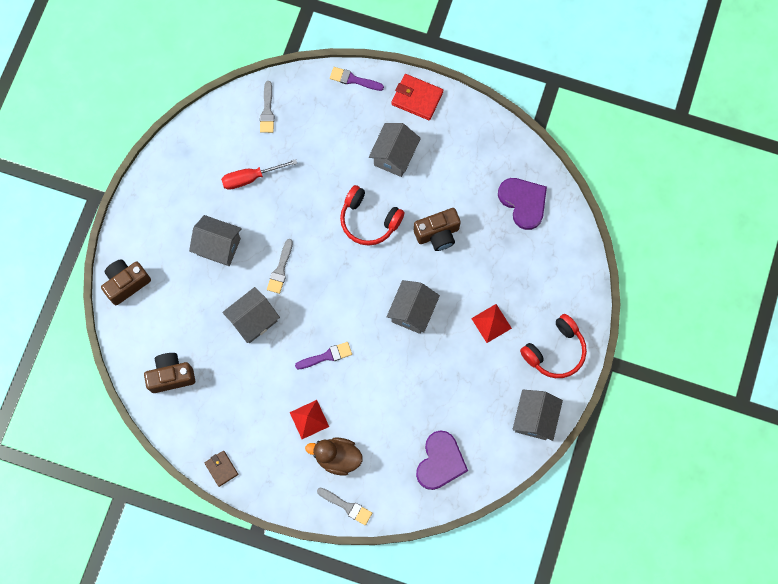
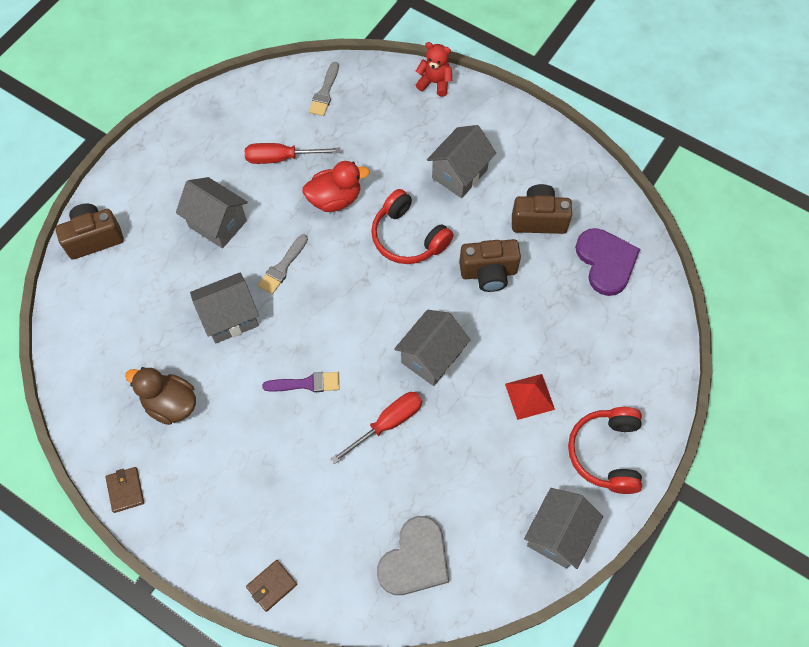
camera: 15 degrees right, 10 degrees down
(171, 376) = (106, 358): brown camera -> brown camera (538, 219)
(303, 202) = (335, 199): none -> red duck
(309, 419) = (259, 457): red pyramid -> none
(337, 457) = (280, 516): brown duck -> brown duck (170, 404)
(347, 506) = (272, 586): grey brush -> brown wallet
(353, 79) = (435, 83): purple brush -> red teddy bear
(394, 370) = (387, 423): none -> red screwdriver
(417, 98) = (504, 118): red wallet -> none
(440, 461) = (415, 559): purple heart -> grey heart
(555, 351) = (606, 453): red headphones -> red headphones turned 120 degrees clockwise

